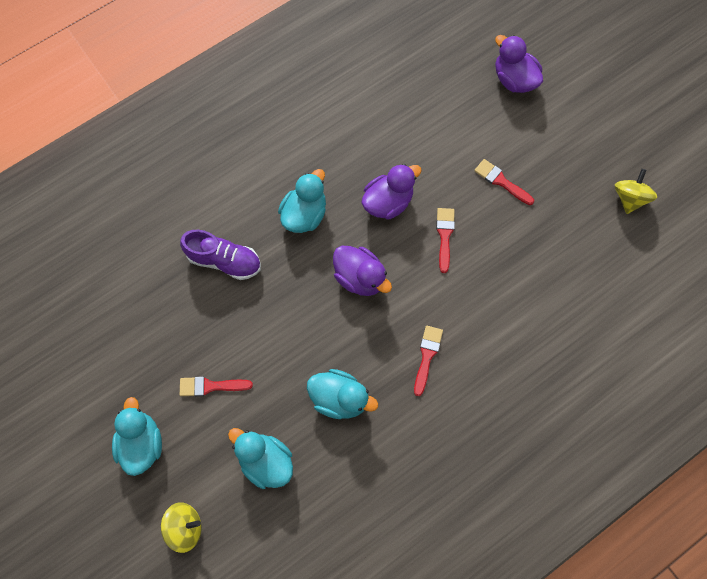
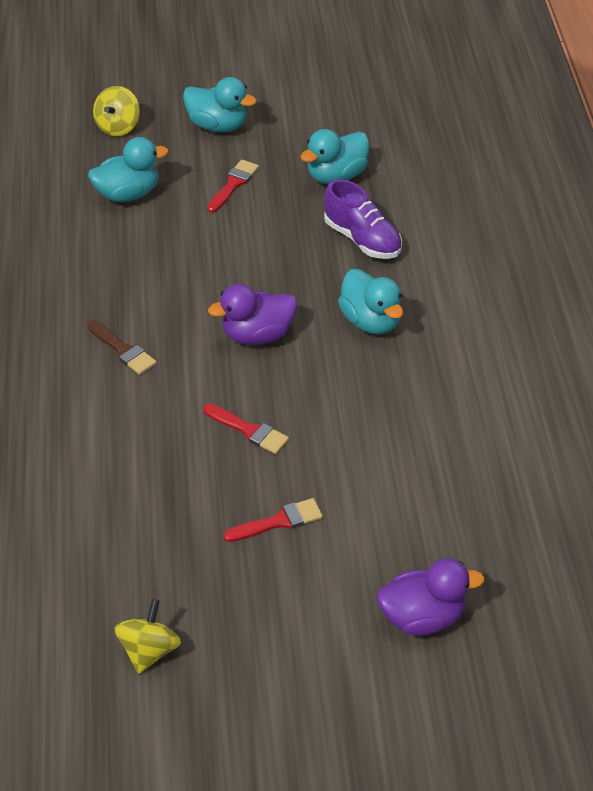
camera: 120 degrees right, 25 degrees down
(224, 261) = (362, 239): purple shoe -> purple shoe turned 90 degrees counterclockwise
(339, 398) = (140, 266): turquoise duck -> turquoise duck (336, 176)
(388, 202) = (332, 399): purple duck -> none
(427, 356) = (123, 350): red brush -> brown brush
(629, 198) = (149, 651): yellow spinning top -> yellow spinning top turned 120 degrees counterclockwise

